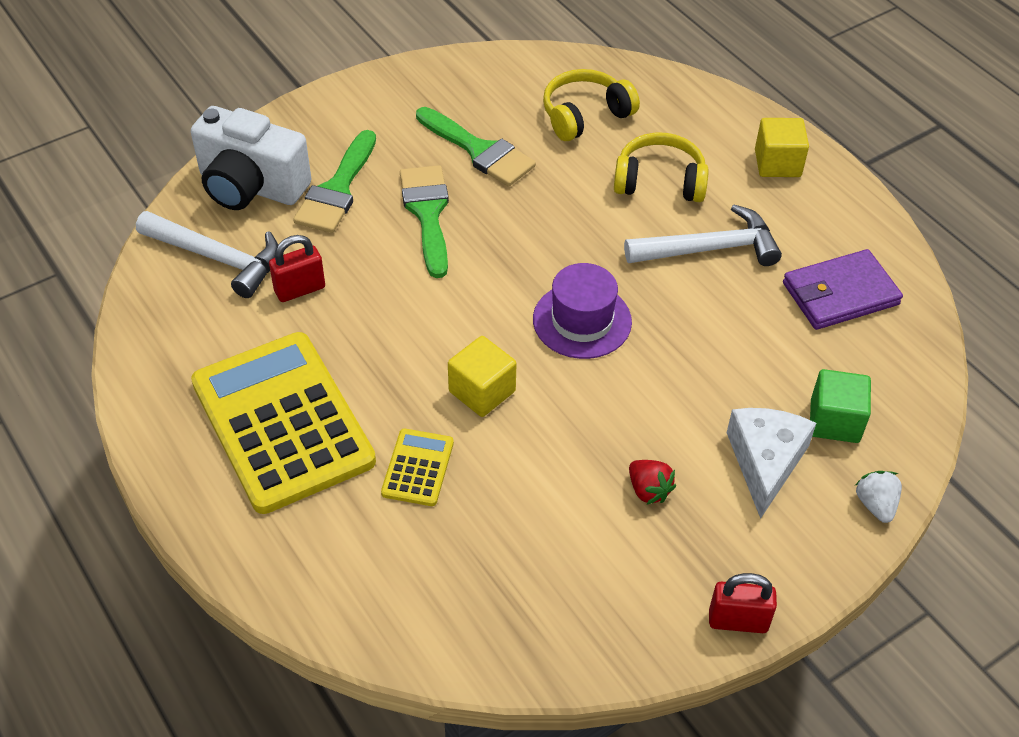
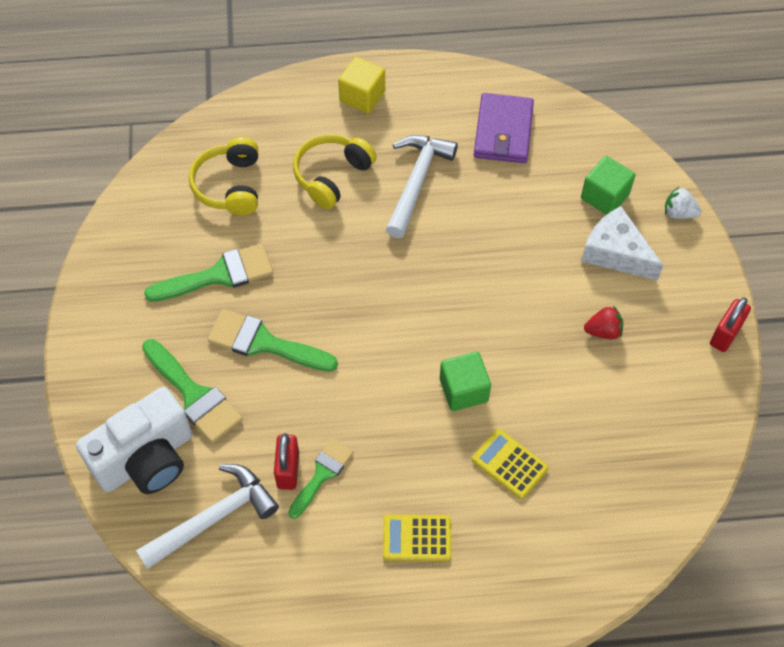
camera: 60 degrees left, 10 degrees up
(282, 422) = (417, 538): yellow calculator -> yellow calculator, size x0.43
(310, 317) = (322, 474): none -> green brush
(482, 391) = (463, 390): yellow cube -> green cube
(582, 320) = (435, 294): purple hat -> none

